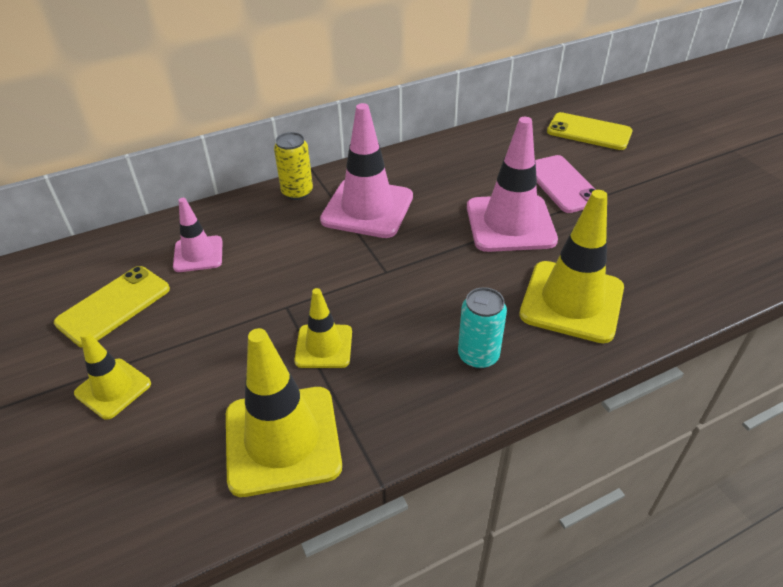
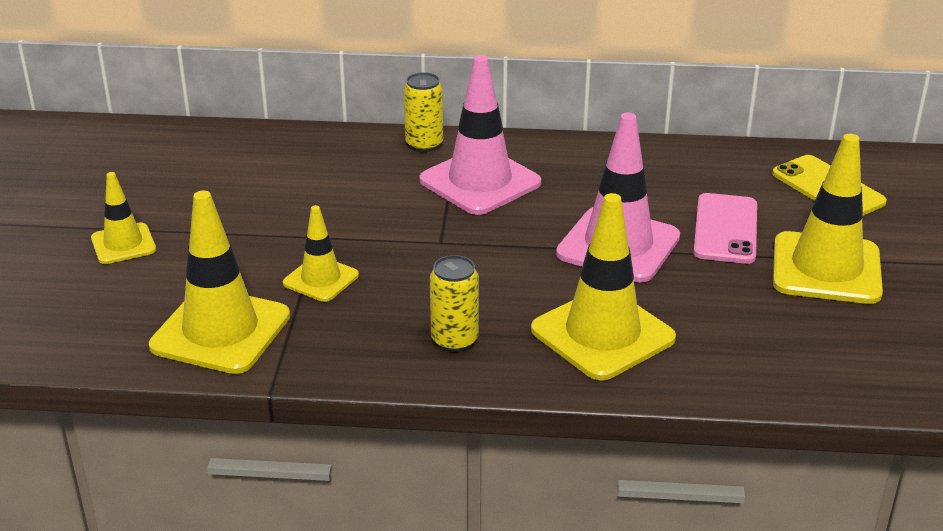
camera: 30 degrees right, 10 degrees down
(114, 306) = (174, 184): yellow phone -> none
(198, 254) = (281, 167): pink traffic cone -> none
(478, 356) = (454, 340): turquoise can -> yellow can
(648, 190) = (826, 269): none -> yellow traffic cone

